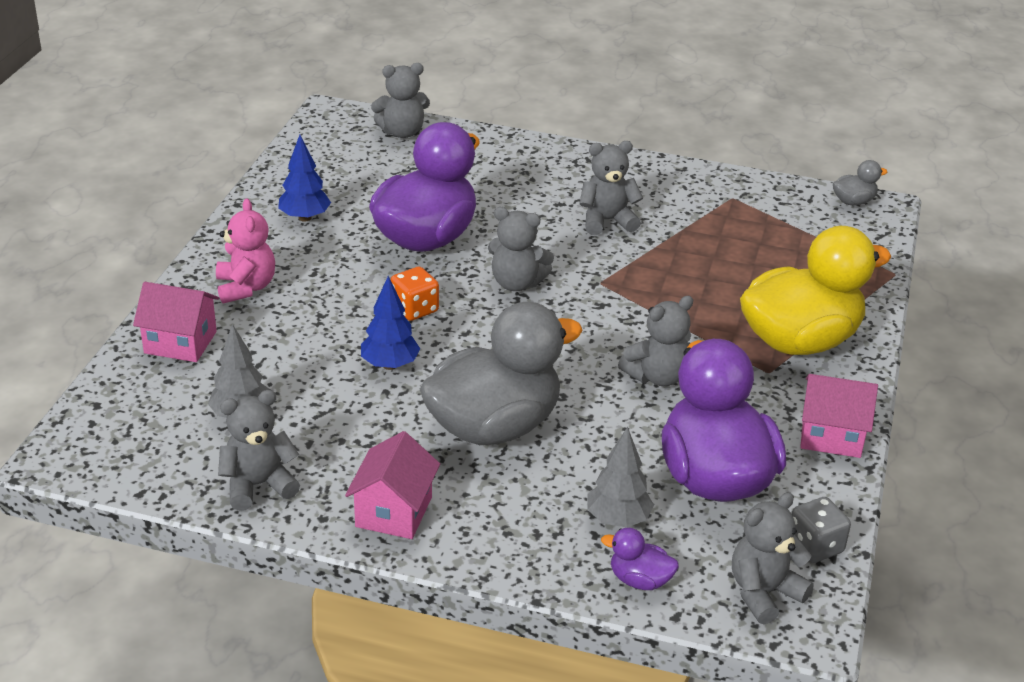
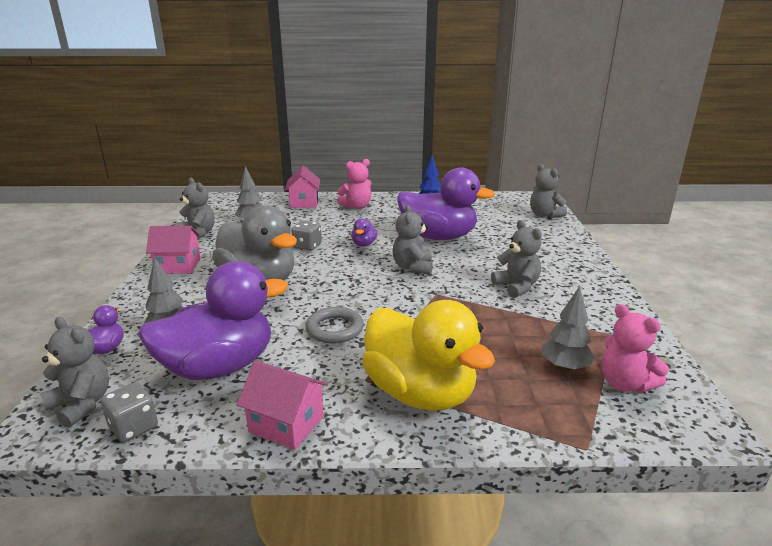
camera: 75 degrees right, 10 degrees down
(390, 365) = (307, 246): blue tree -> grey dice
(414, 309) = (364, 244): orange dice -> purple duck
(657, 376) = (334, 329): grey teddy bear -> grey ring
(779, 245) = (564, 367): none -> grey tree
(813, 222) = (625, 383): none -> pink teddy bear
(831, 435) = (286, 424): pink house -> pink house turned 60 degrees counterclockwise
(853, 201) = (696, 407): grey duck -> none

